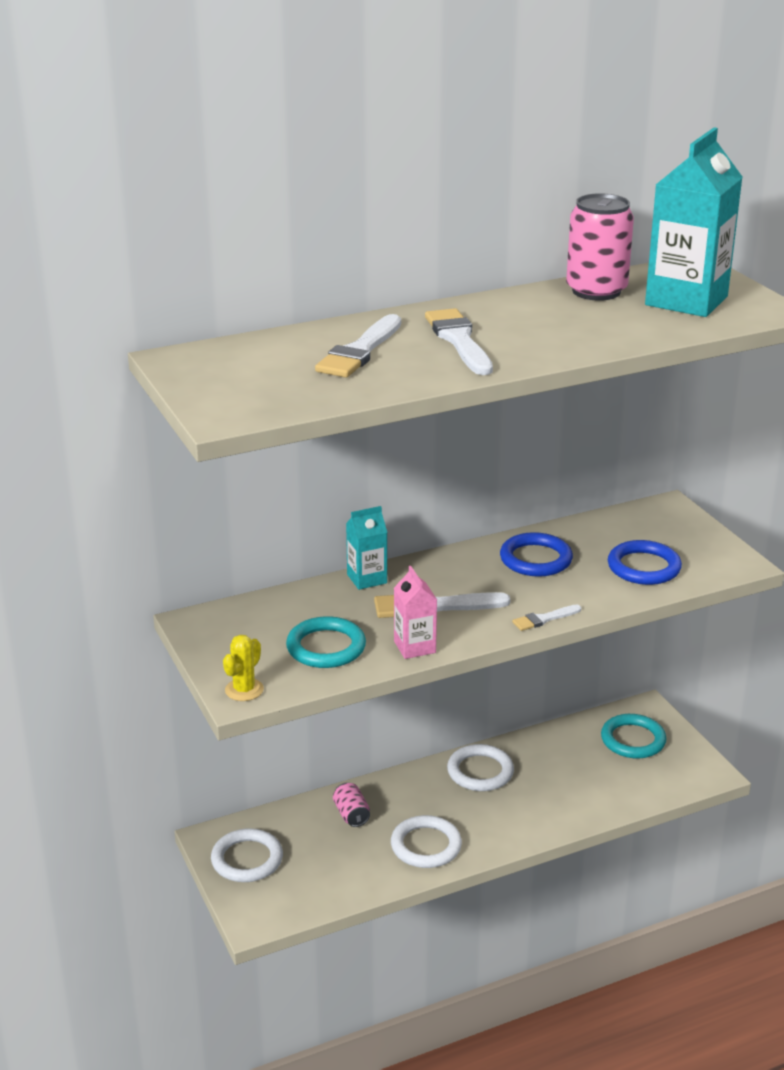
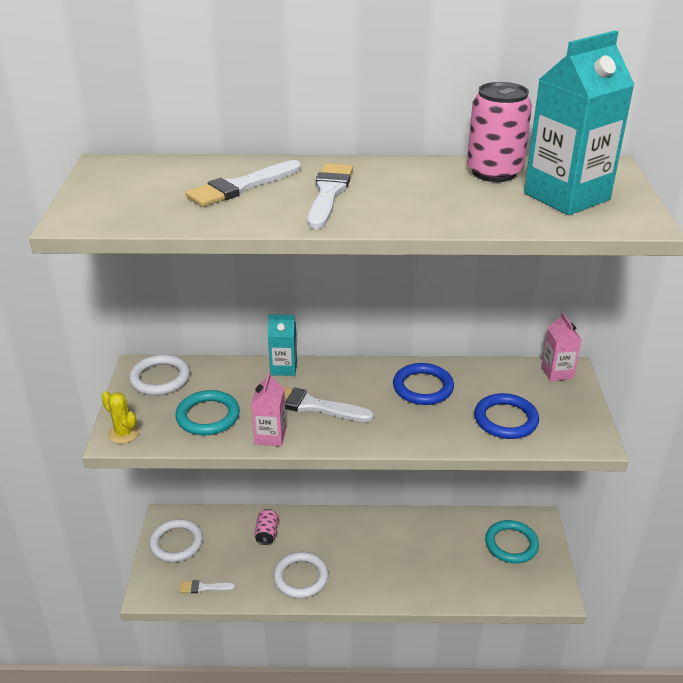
camera: 25 degrees right, 5 degrees up
(244, 690) = (123, 433): yellow cactus -> yellow cactus turned 75 degrees clockwise
(480, 771) = (378, 531): white ring -> white ring (160, 378)
(544, 619) = (388, 442): white brush -> white brush (204, 587)
(659, 511) = (557, 372): none -> pink carton

